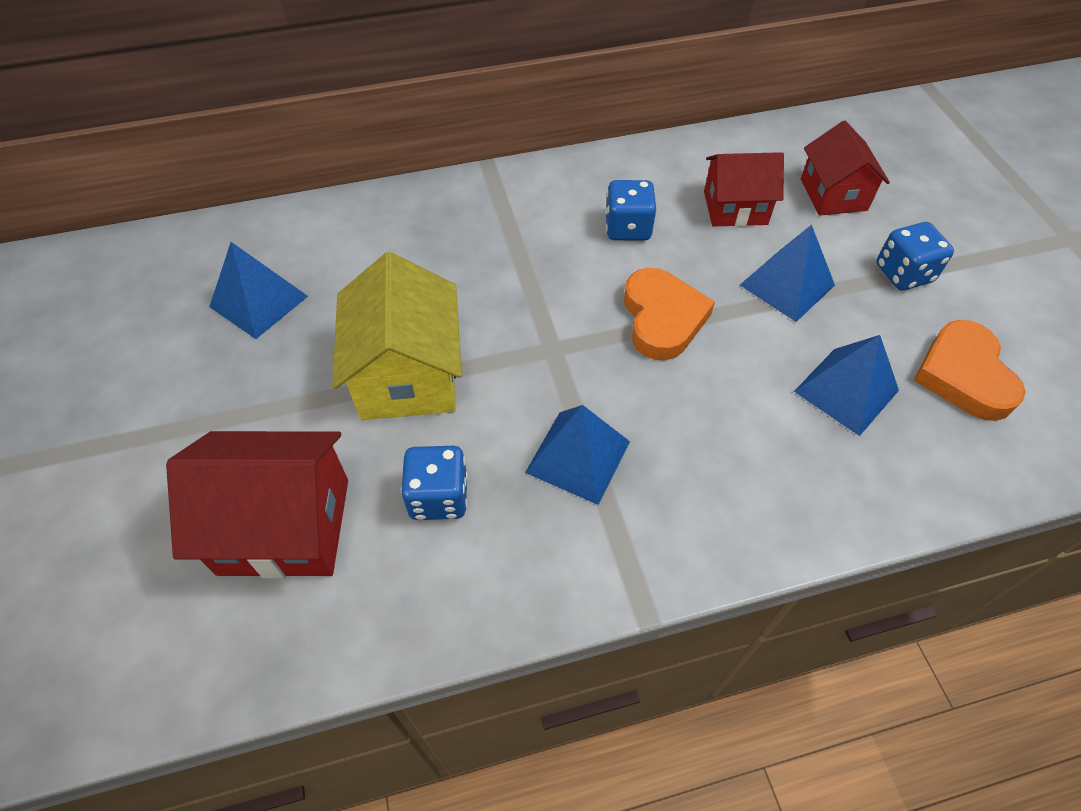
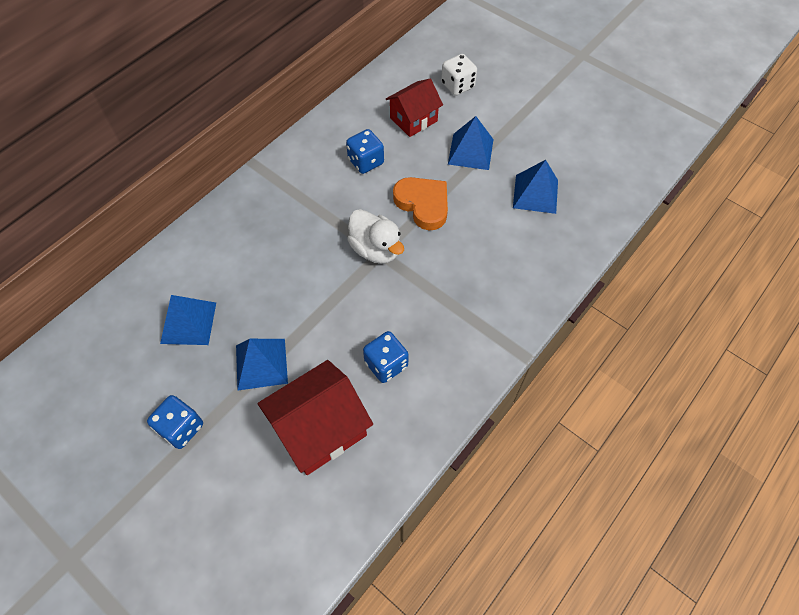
camera: 35 degrees left, 5 degrees up
(407, 375) = (315, 313): yellow house -> none
(551, 340) = (376, 249): none -> white duck
(578, 457) = (437, 302): blue pyramid -> blue pyramid (261, 364)
(833, 194) = (457, 85): red house -> white dice
(903, 273) = (520, 115): blue dice -> blue dice (181, 428)
(963, 375) = (580, 156): orange heart -> none

